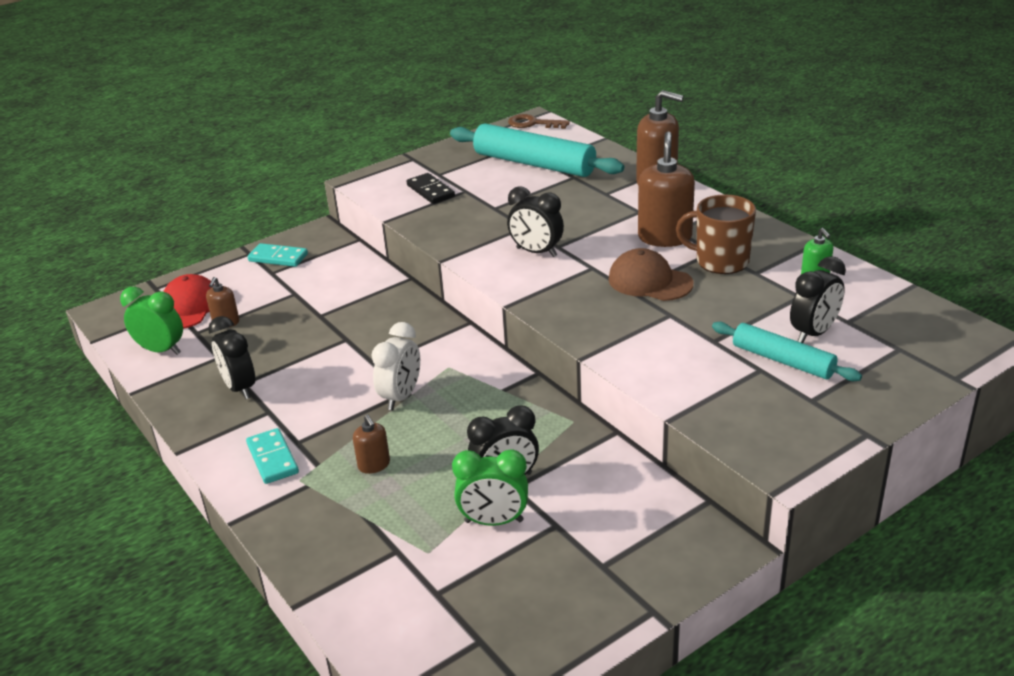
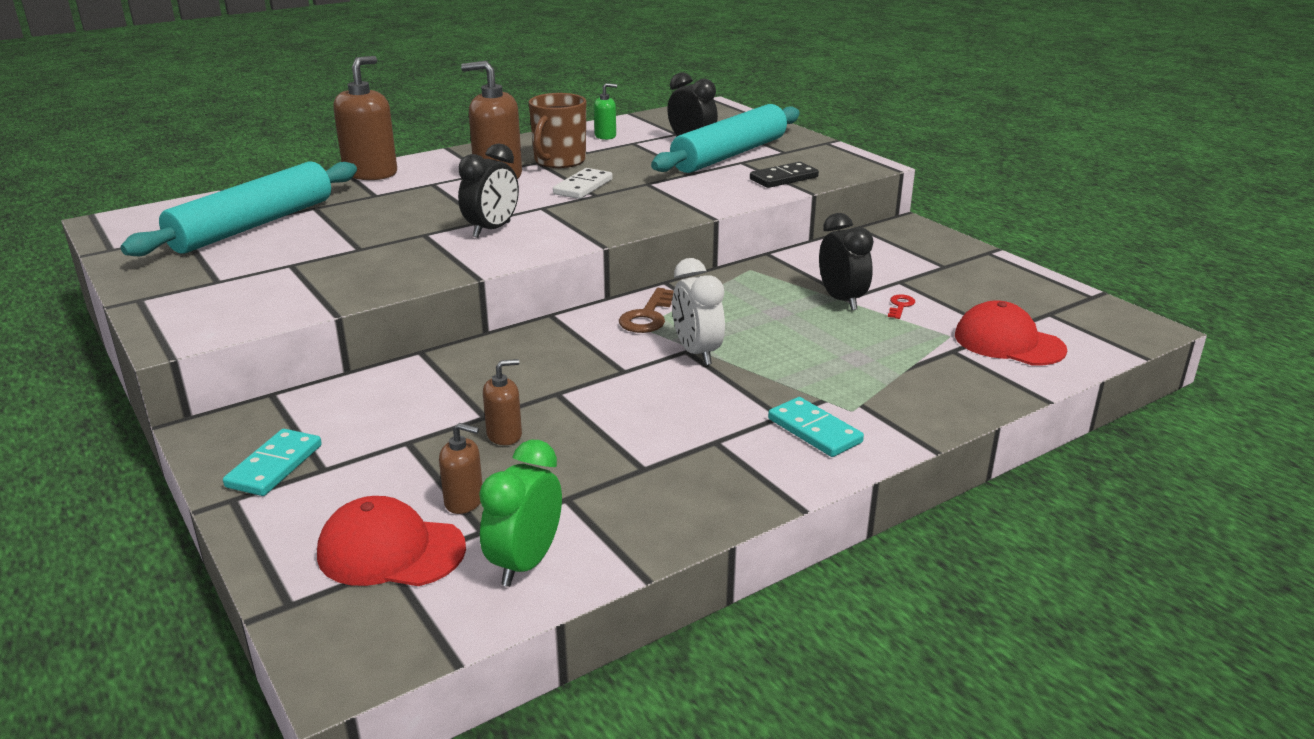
camera: 90 degrees left, 5 degrees down
(240, 388) = (655, 470): black clock -> none
(272, 458) = (814, 431): turquoise domino -> turquoise domino turned 75 degrees clockwise
(374, 465) = (822, 365): brown soap dispenser -> brown soap dispenser (504, 435)
(401, 397) = (697, 353): white clock -> white clock turned 135 degrees counterclockwise
(410, 594) = (1008, 342): none -> red cap
(430, 191) = (268, 285): black domino -> black domino (783, 178)
(494, 521) = (900, 306): green clock -> red key
(533, 123) = (121, 223): brown key -> brown key (647, 316)
(650, 281) = (583, 187): brown cap -> white domino
(783, 360) = (729, 155): turquoise rolling pin -> turquoise rolling pin, size x1.67

